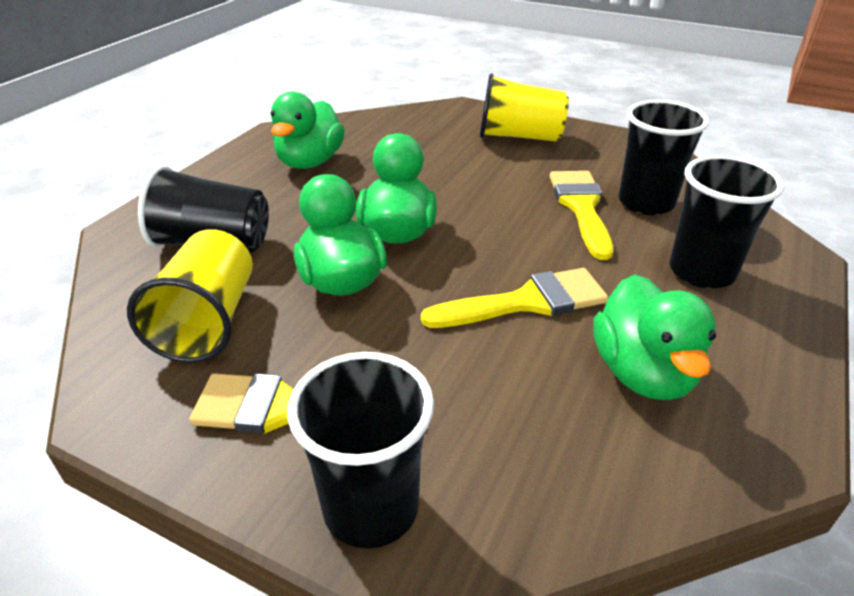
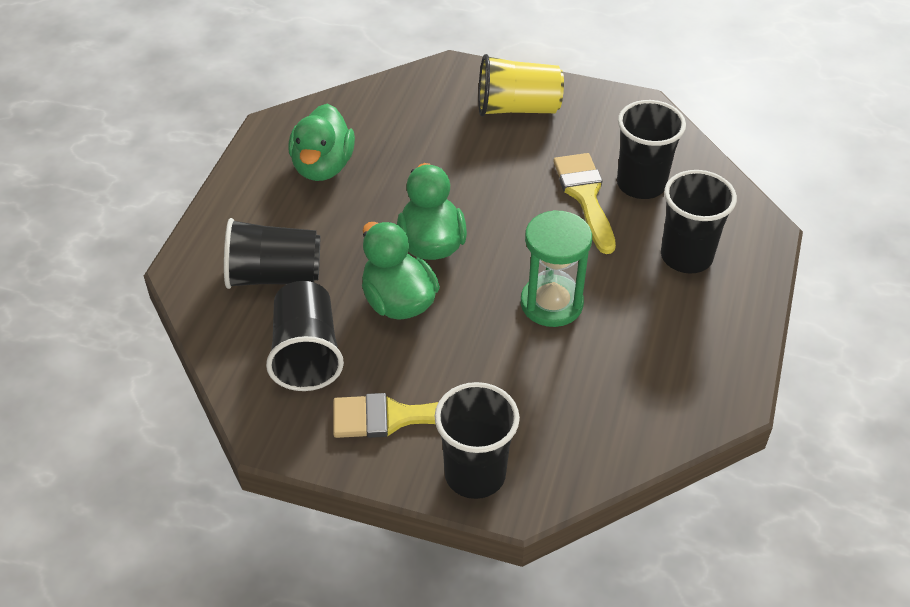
camera: 10 degrees left, 10 degrees up
(208, 321) = (306, 353): yellow cup -> black cup
(527, 302) = (551, 303): yellow brush -> green hourglass
(642, 373) = (642, 355): green duck -> none

